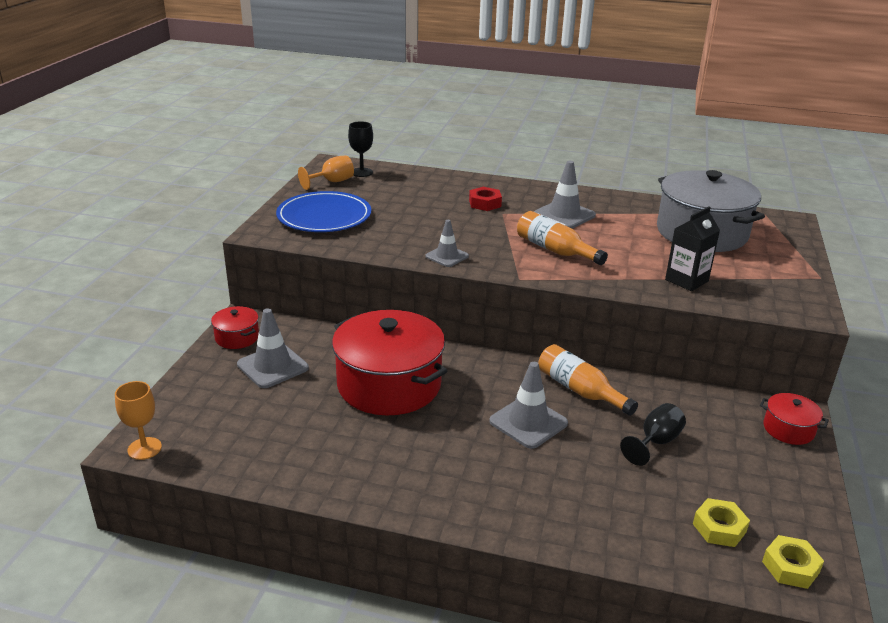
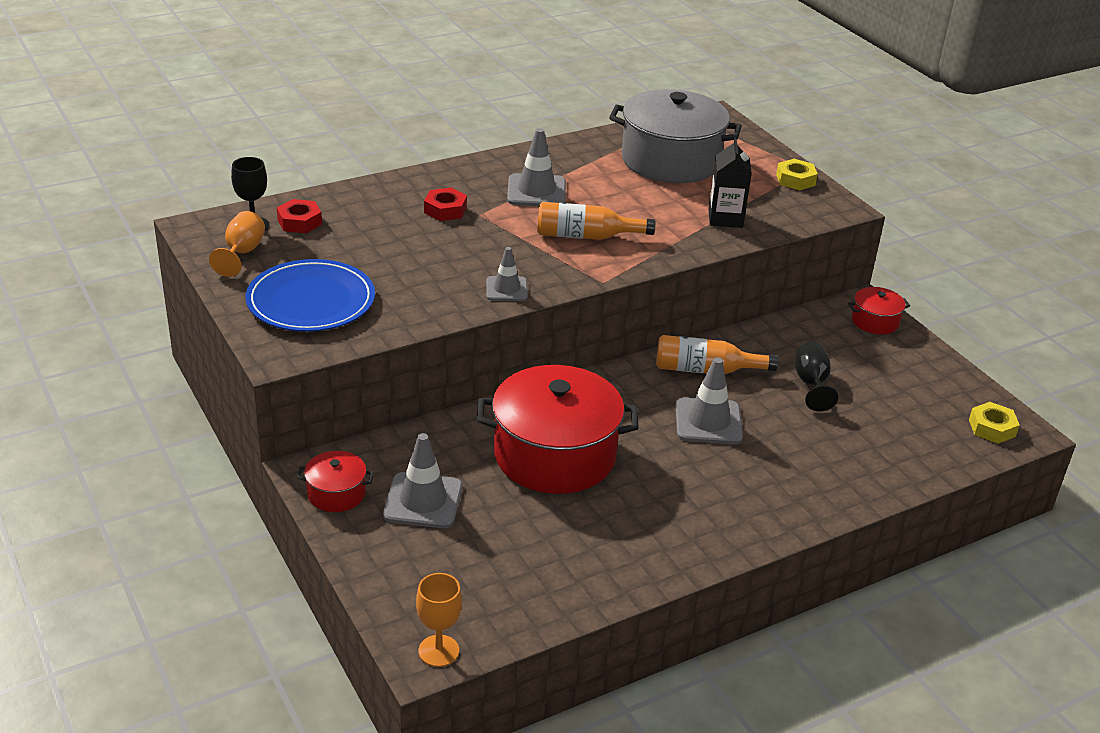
camera: 45 degrees left, 5 degrees up
(388, 179) = (299, 222): none -> red nut
(719, 528) = (926, 426): yellow nut -> yellow nut (795, 180)

